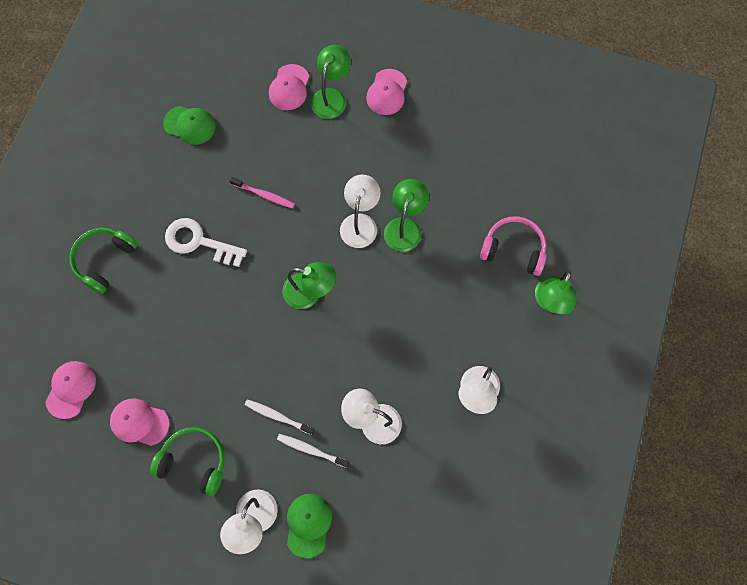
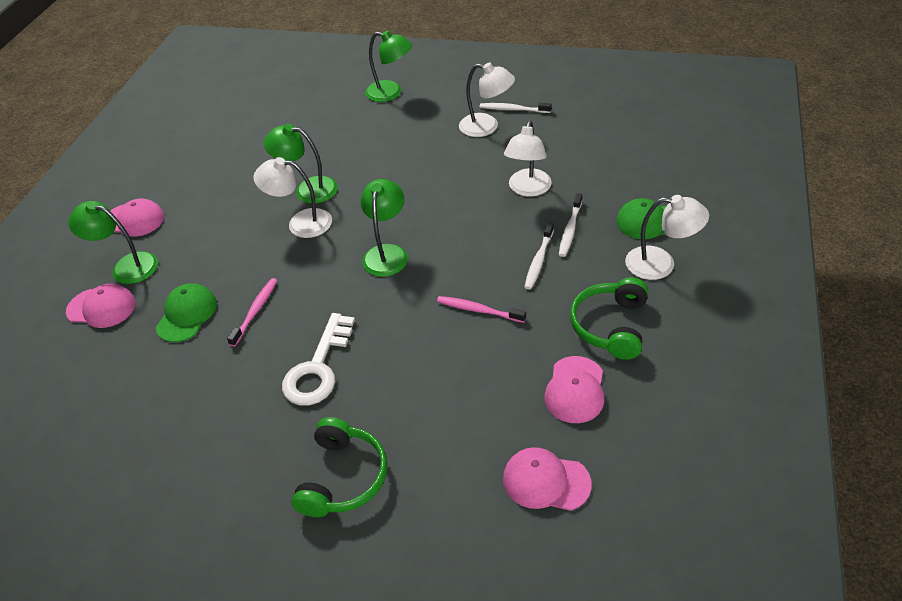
camera: 90 degrees left, 25 degrees down
(104, 260) = (343, 477): green headphones -> green headphones turned 105 degrees counterclockwise
(190, 125) = (133, 408): green cap -> green cap (187, 315)
(231, 361) = (478, 310): none -> pink toothbrush
(503, 424) = (513, 109): none -> white toothbrush
(513, 249) = (337, 117): pink headphones -> none

